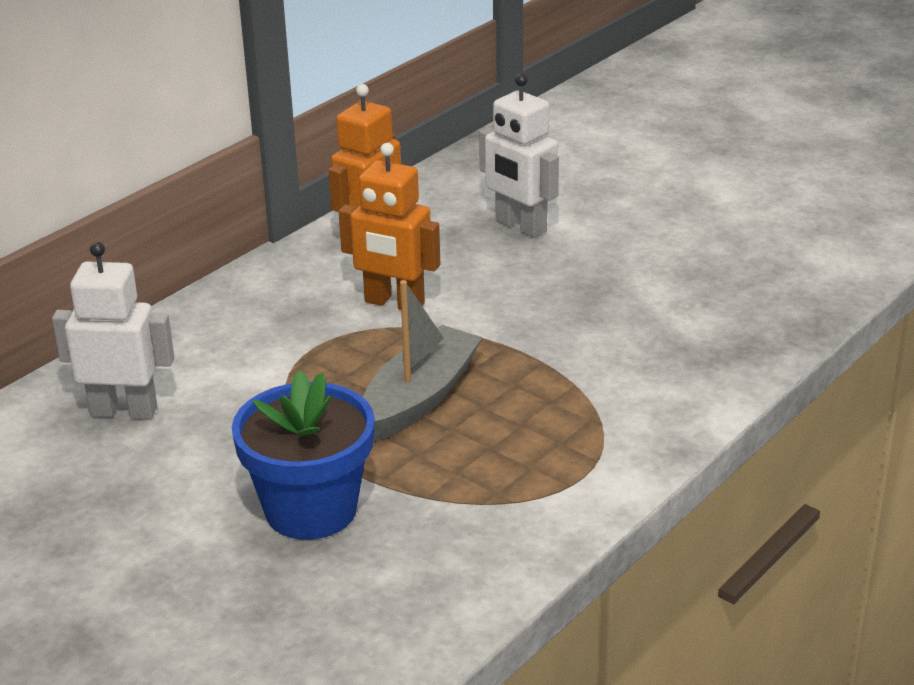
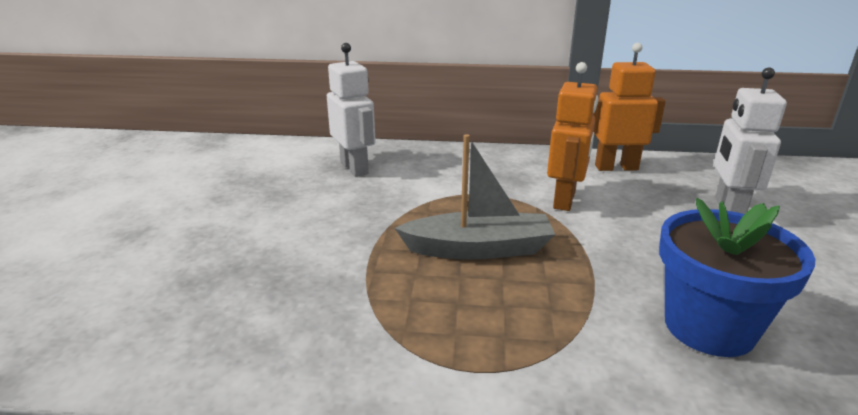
camera: 55 degrees right, 5 degrees down
(311, 510) = (313, 257): blue flower pot -> blue flower pot (709, 327)
(394, 303) = (565, 200): orange robot -> orange robot turned 150 degrees counterclockwise

